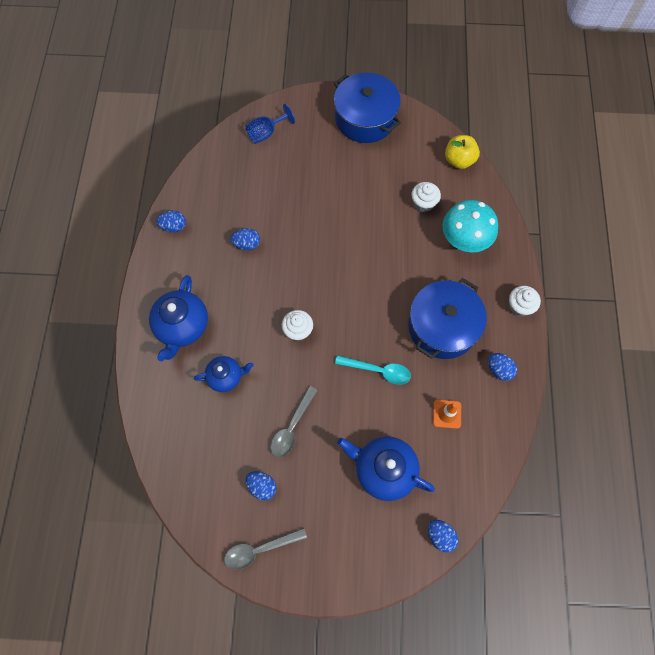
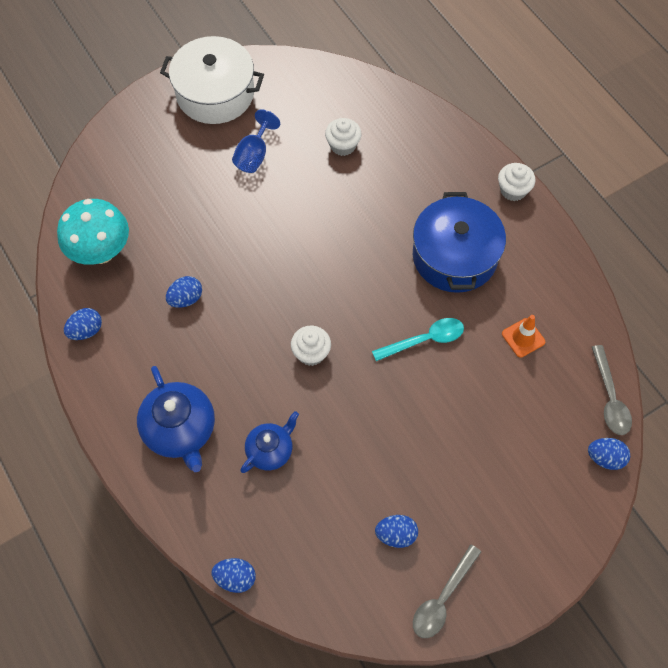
camera: 35 degrees left, 5 degrees down
(266, 133) = (116, 169): blue goblet -> blue goblet (254, 155)
(292, 427) = (381, 454): grey spoon -> grey spoon (610, 398)
(365, 118) = (215, 93): blue pot -> white pot
(384, 470) = (504, 433): blue teapot -> none
(459, 160) = (346, 82): yellow apple -> none
(464, 241) = (412, 159): turquoise mushroom -> turquoise mushroom (101, 252)
(499, 370) = (539, 263): blue egg -> blue egg (235, 578)

